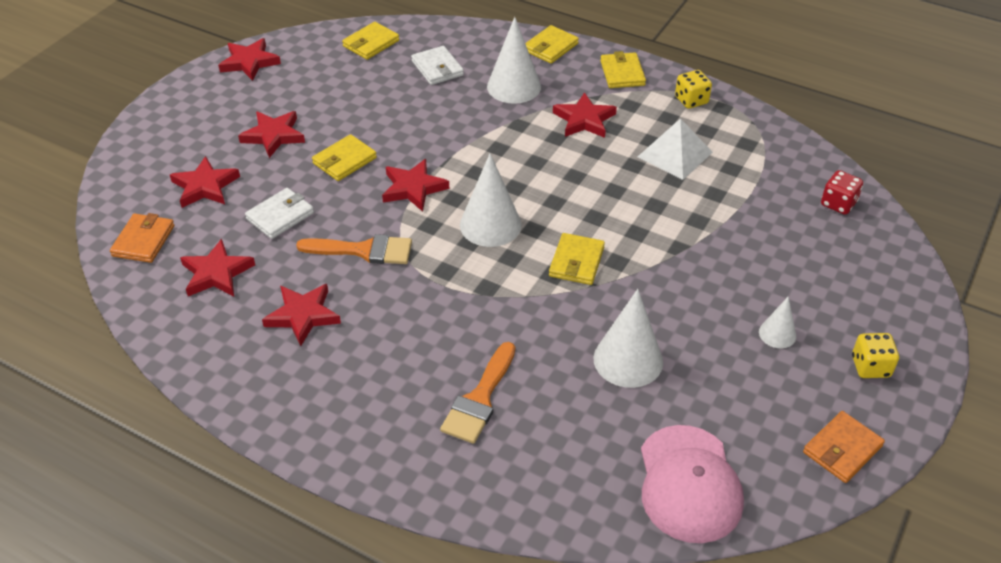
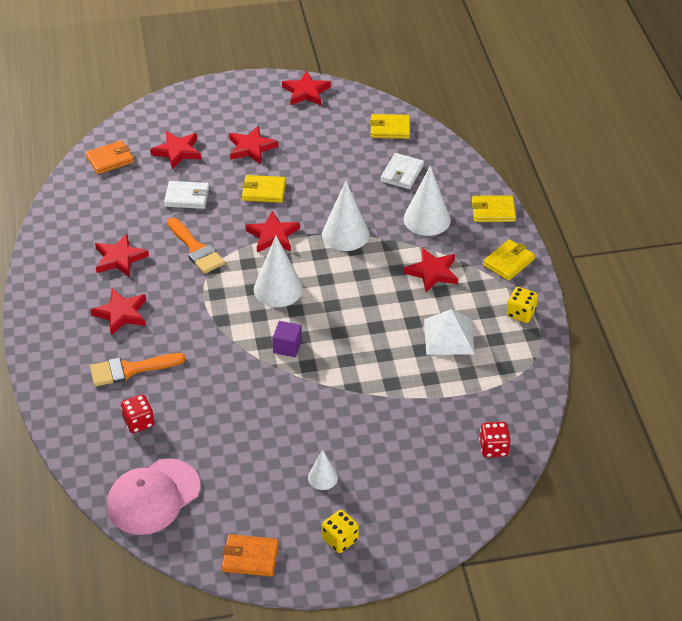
camera: 50 degrees right, 0 degrees up
(216, 273) = (115, 204): red star -> red star (121, 314)
(566, 435) = (139, 422): none -> red dice
(576, 262) = (287, 347): yellow wallet -> purple cube
(628, 360) = (226, 417): white cone -> white cone (345, 234)

